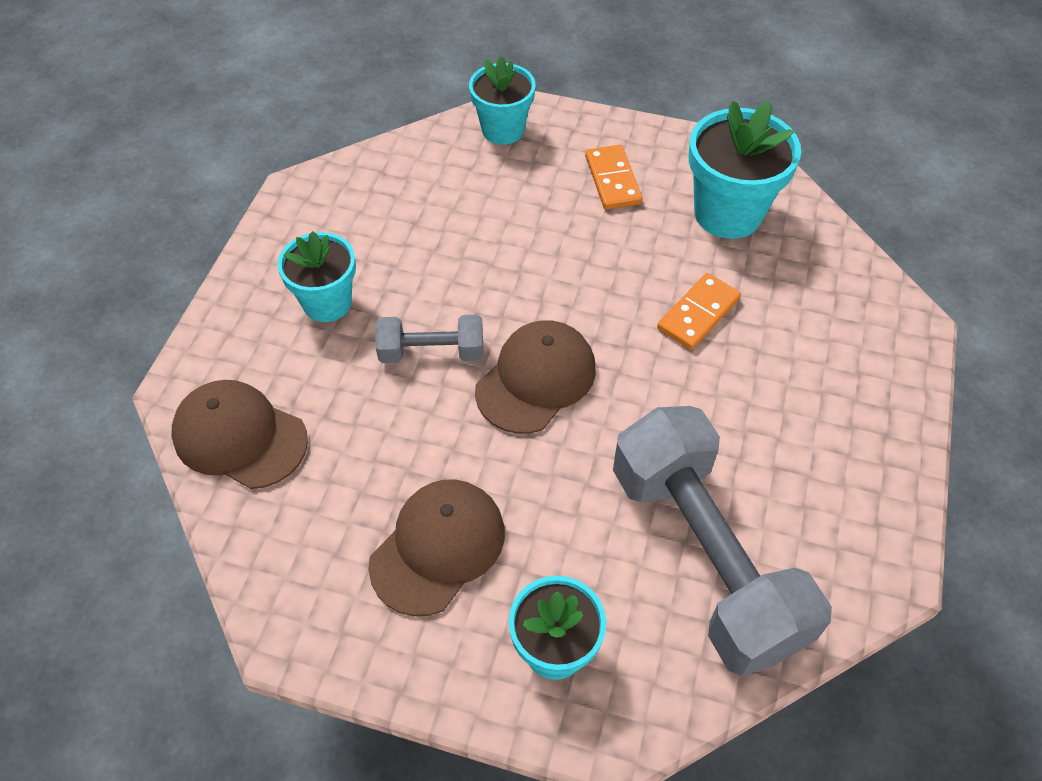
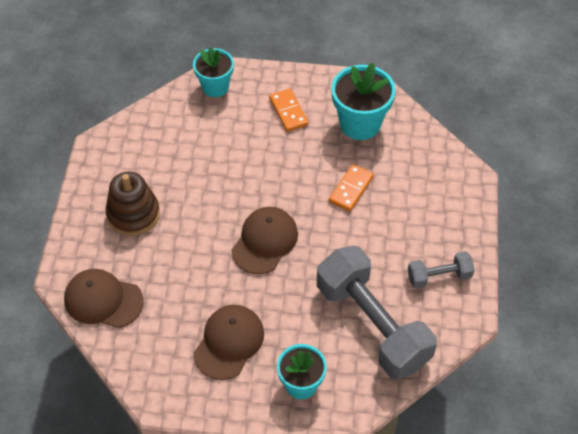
camera: 10 degrees left, 0 degrees up
(327, 303) = (133, 214): turquoise flower pot -> brown stacking toy
(431, 352) = (202, 234): grey dumbbell -> grey dumbbell (439, 276)

